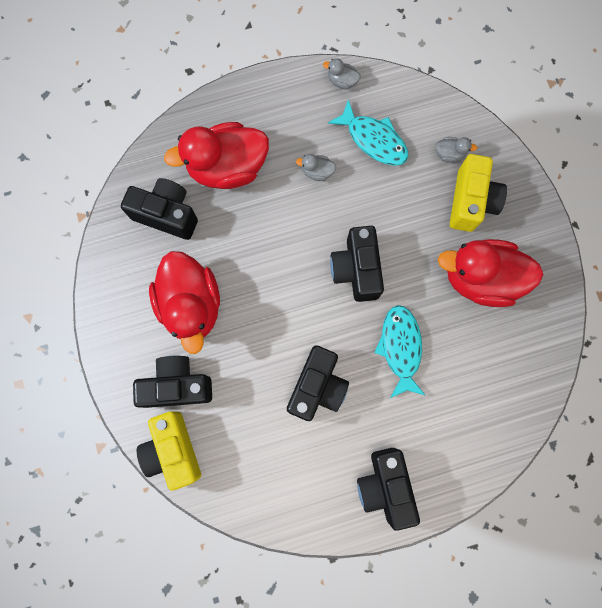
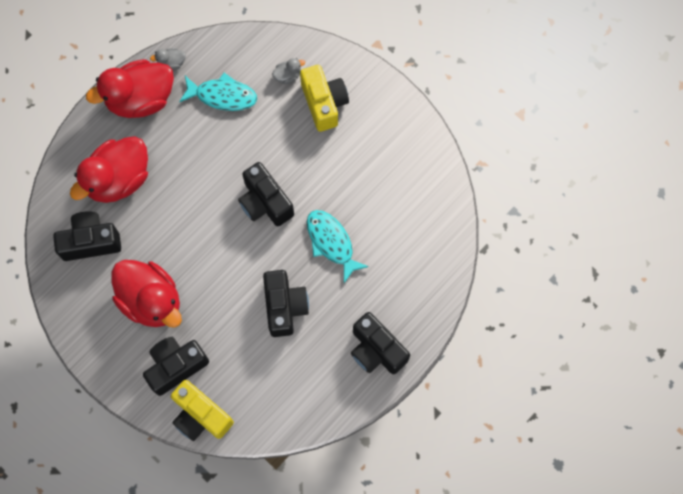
camera: 30 degrees left, 5 degrees down
(317, 172) = (192, 144): grey duck -> none
(480, 278) = (363, 157): red duck -> red duck (140, 99)

